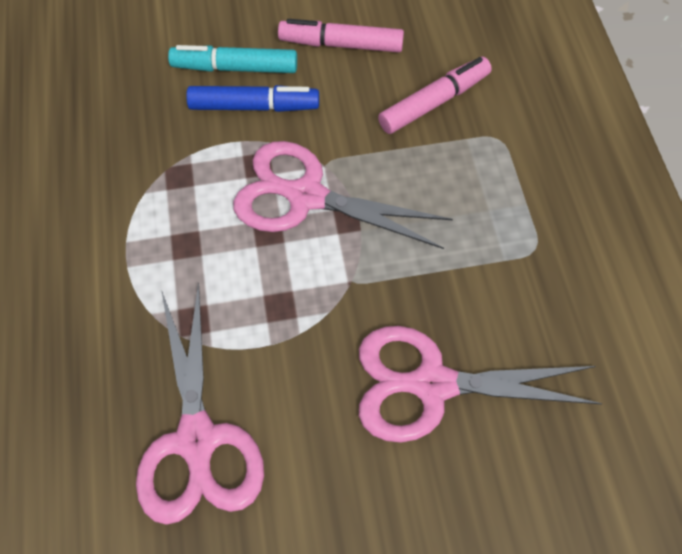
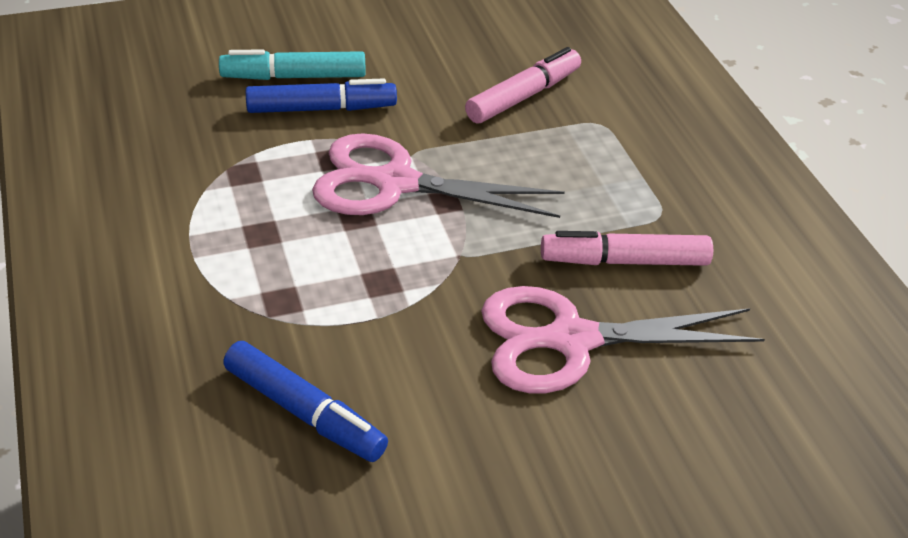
camera: 10 degrees left, 20 degrees down
(197, 441) = (304, 412): pink scissors -> blue marker
(341, 44) = (410, 52): pink marker -> pink marker (624, 261)

